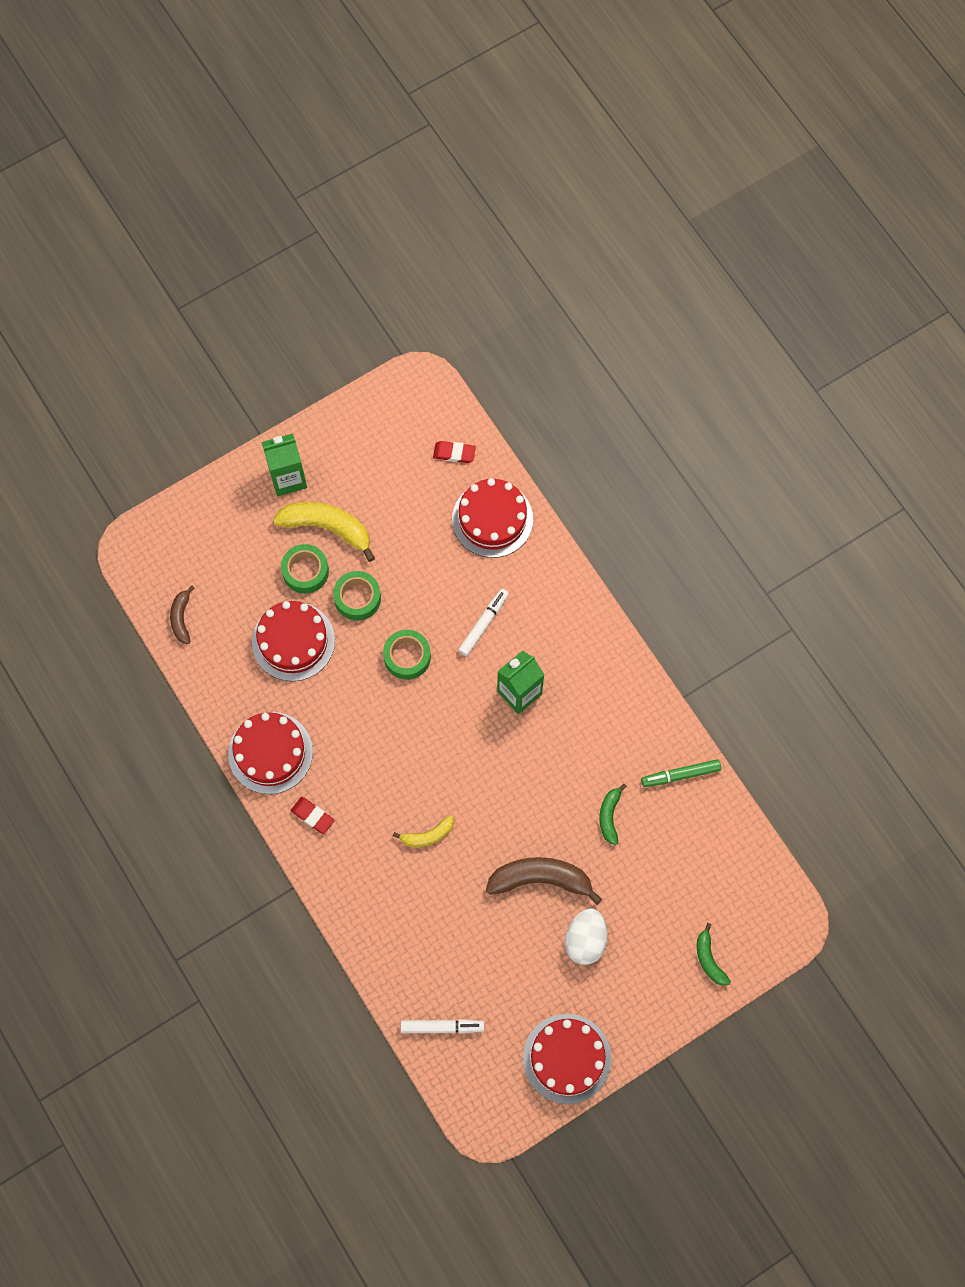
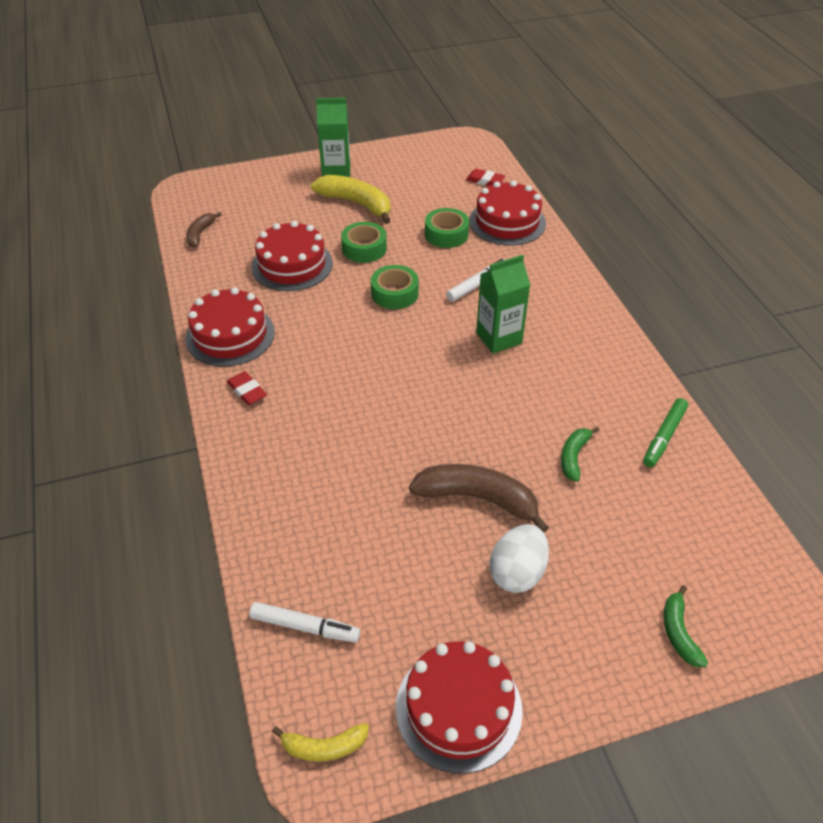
camera: 15 degrees right, 25 degrees down
(305, 571) = (325, 225): green tape -> green tape (446, 234)
(427, 835) = (361, 431): yellow banana -> yellow banana (324, 747)
(680, 775) = (664, 437): green marker -> green marker turned 60 degrees counterclockwise

